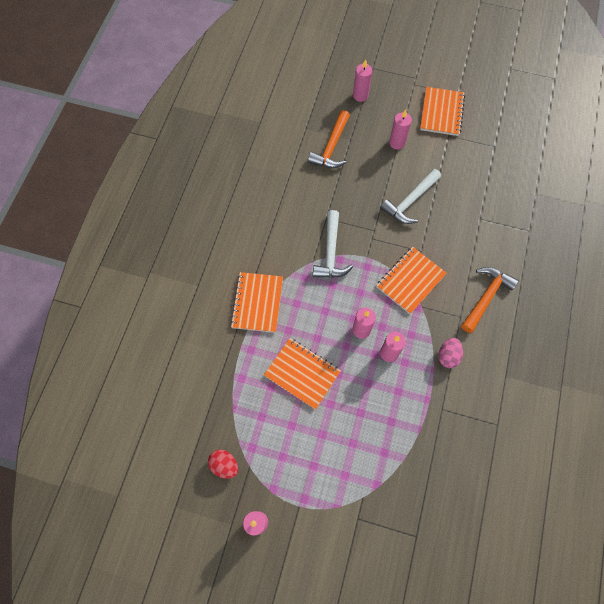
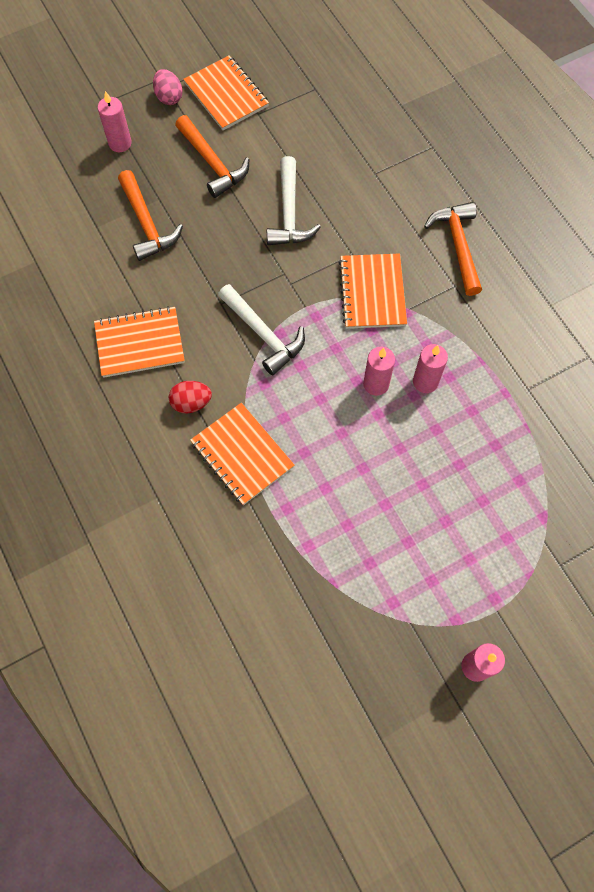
camera: 45 degrees left, 0 degrees up
(224, 465) = (385, 647): red egg -> red egg (191, 403)
(302, 373) = (364, 481): orange notebook -> orange notebook (140, 343)
(397, 143) = (212, 163): pink candle -> orange hammer
(448, 356) = (481, 334): pink egg -> pink egg (169, 97)

